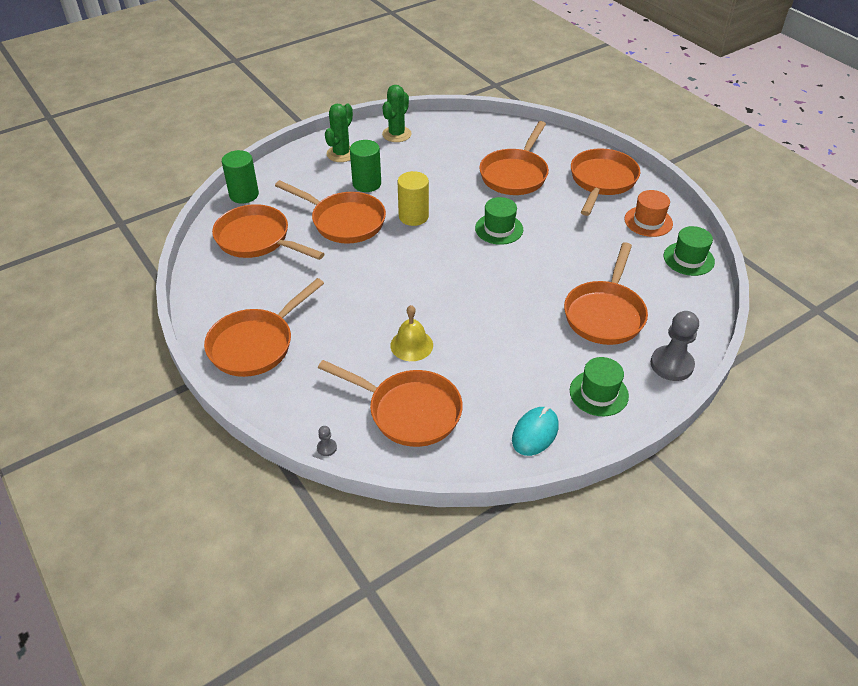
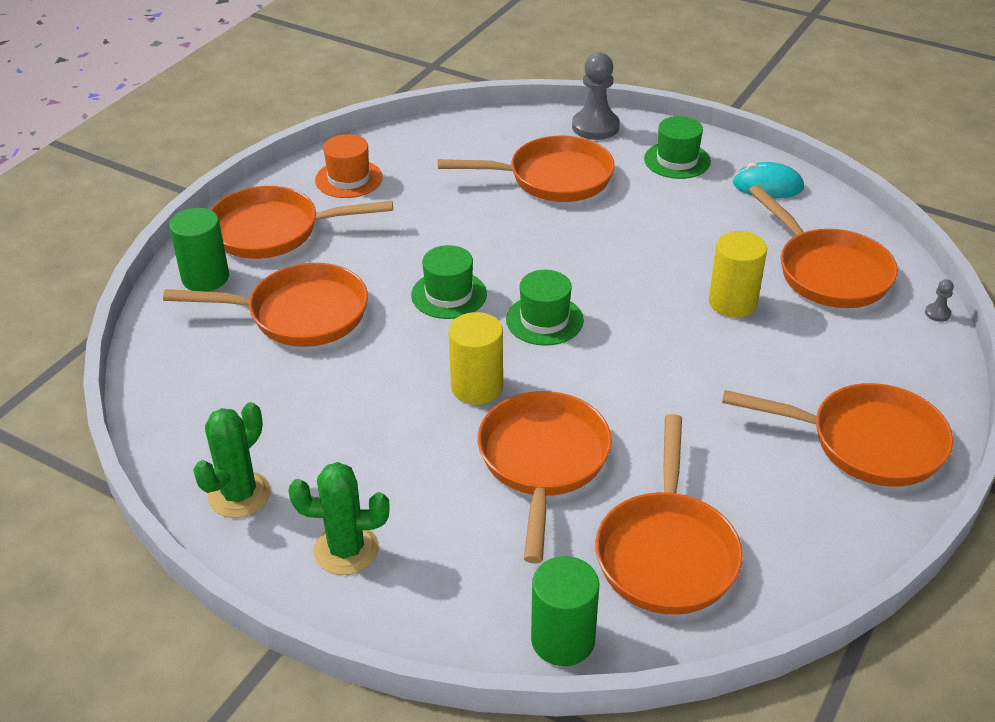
camera: 115 degrees left, 5 degrees down
(367, 184) = (422, 475): green cylinder -> green cylinder (205, 278)
(396, 134) = (239, 495): green cactus -> green cactus turned 60 degrees counterclockwise
(409, 411) = (828, 272): orange pan -> orange pan turned 150 degrees clockwise
(411, 345) = (732, 302): yellow bell -> yellow cylinder
(688, 259) = (407, 141): green hat -> green hat (544, 320)

